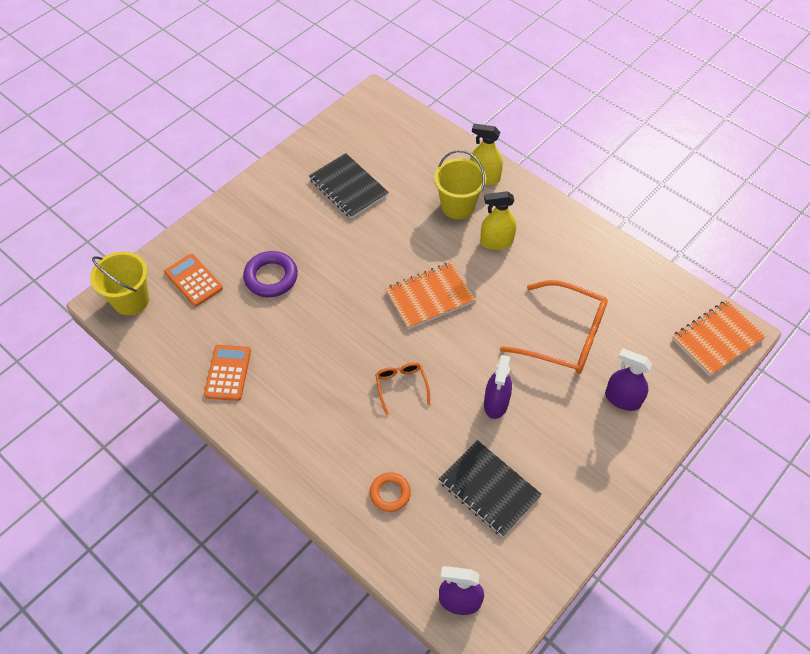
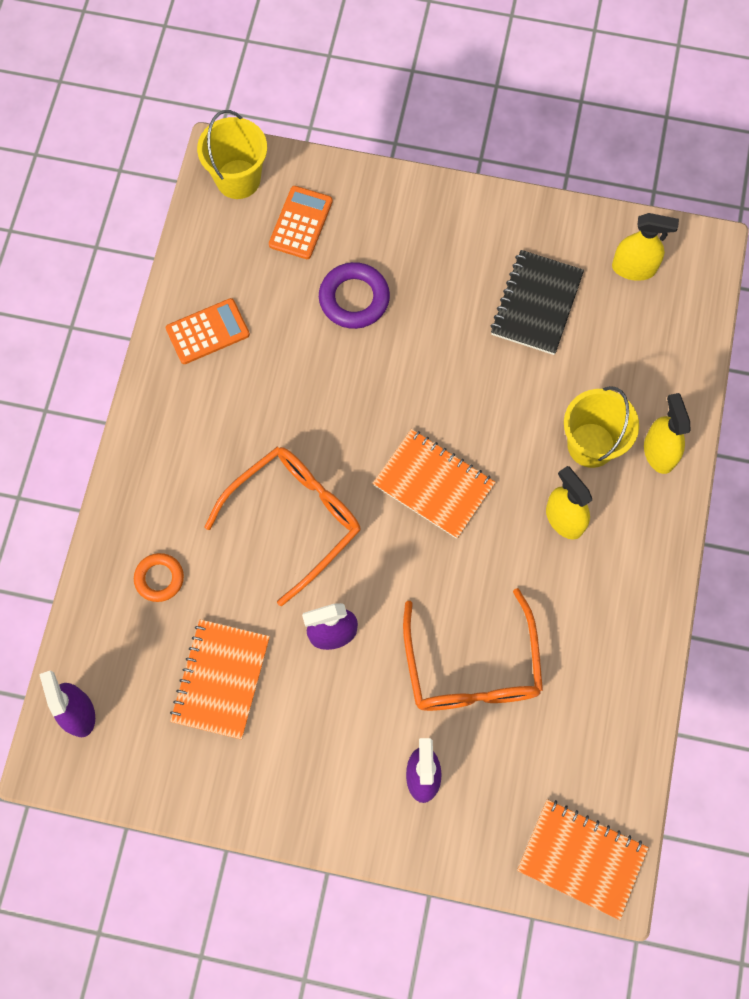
camera: 60 degrees right, 15 degrees up
(361, 132) = (633, 268): none -> yellow spray bottle
(401, 386) = (295, 519): orange glasses -> orange glasses, size x1.98
(489, 489) = (221, 679): black notebook -> orange notebook

